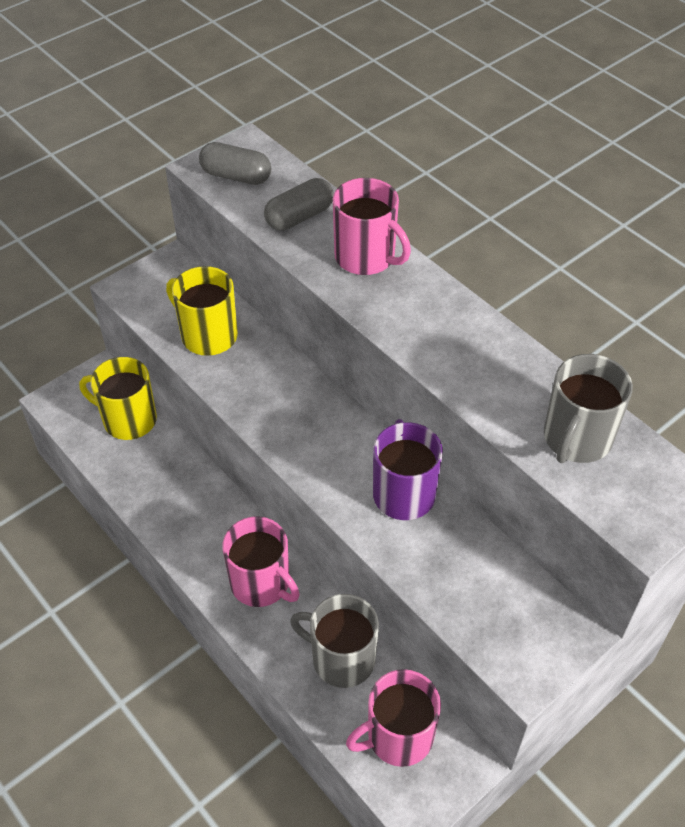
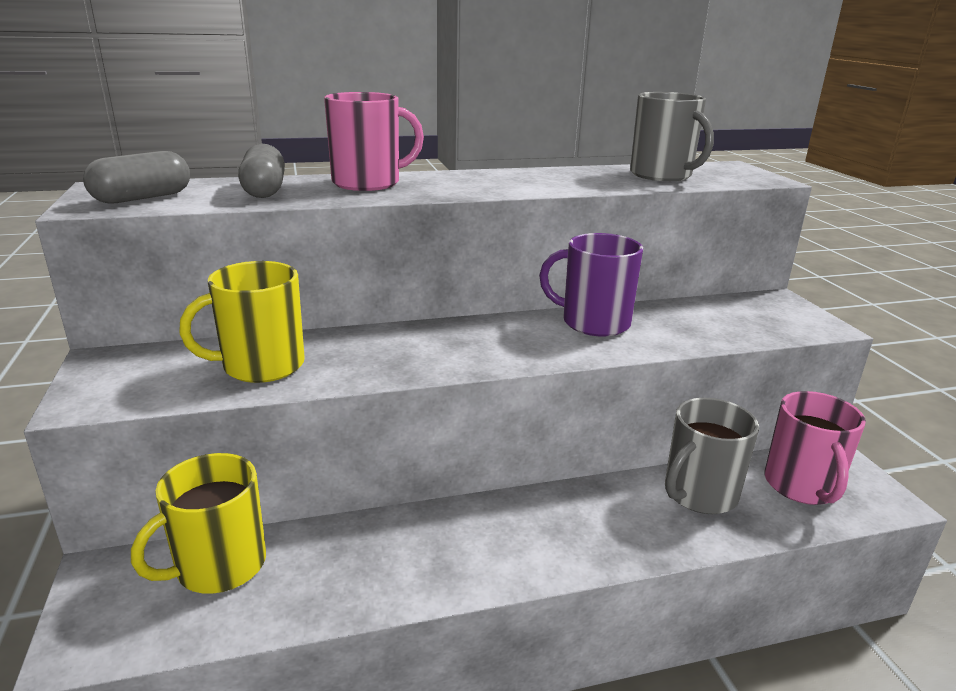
camera: 65 degrees left, 25 degrees down
(261, 583) = (574, 522): pink mug -> none

